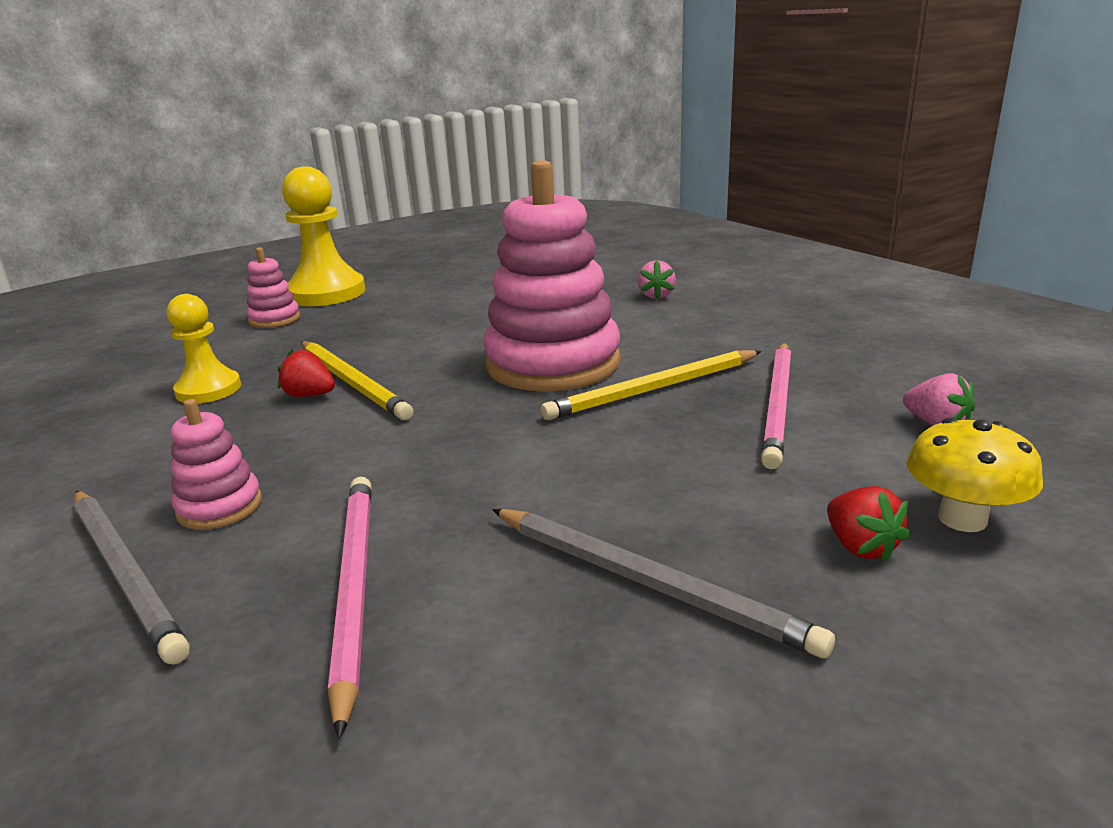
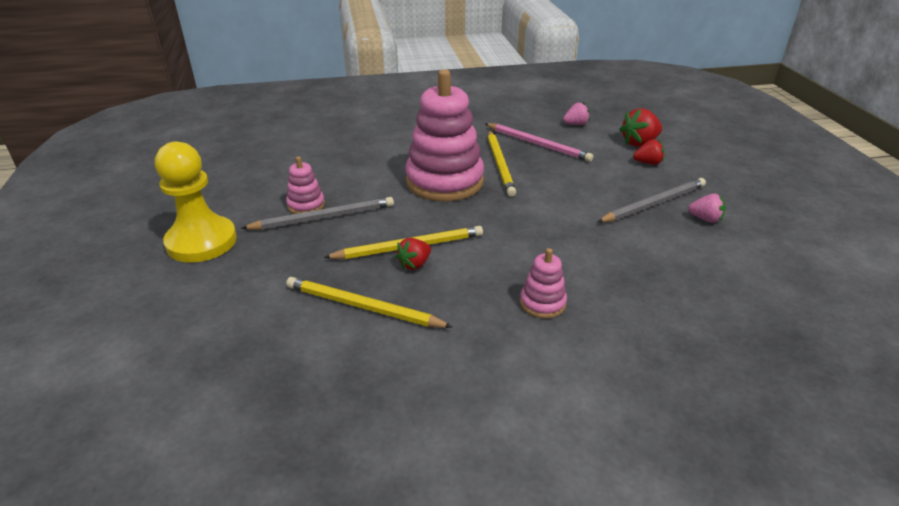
camera: 70 degrees left, 10 degrees up
(125, 572) = (595, 335): grey pencil -> grey pencil (323, 217)
(208, 390) = (363, 307): yellow pawn -> yellow pencil
(274, 319) = (237, 271): pink stacking toy -> pink stacking toy (306, 205)
(354, 589) = (634, 267): pink pencil -> none
(656, 296) = (377, 134): pink strawberry -> pink strawberry (705, 219)
(962, 519) = (639, 143): yellow mushroom -> red strawberry

